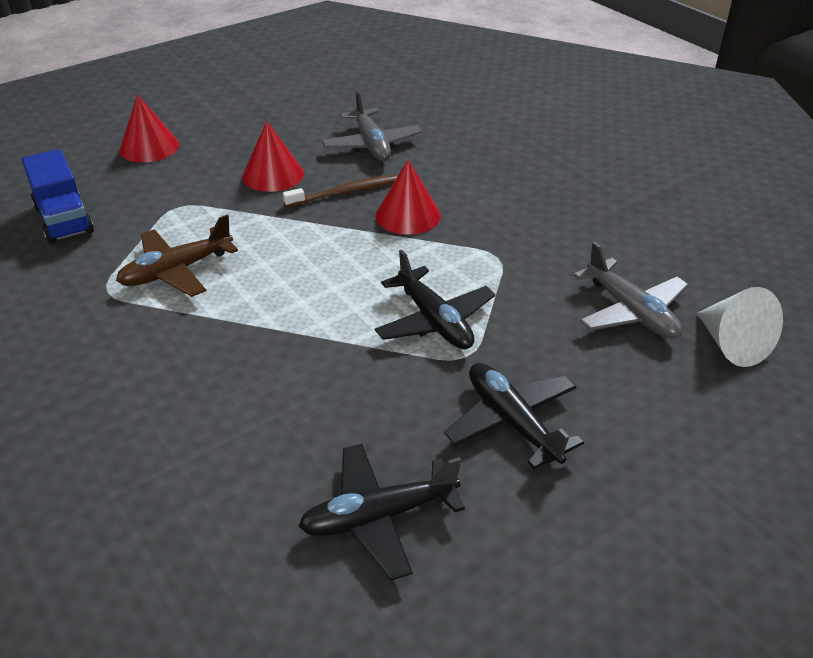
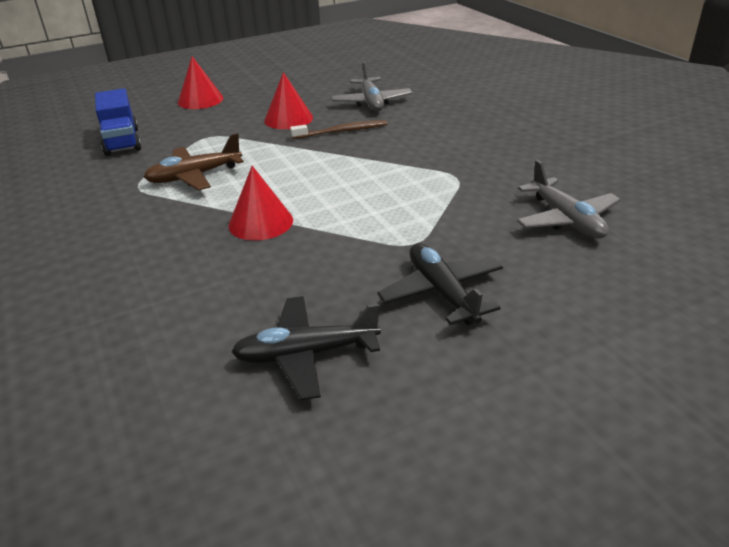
camera: 10 degrees right, 5 degrees down
(408, 215) = (388, 147): red cone -> red cone (260, 222)
(434, 321) = (392, 218): black plane -> none
(732, 344) = (656, 247): white cone -> none

